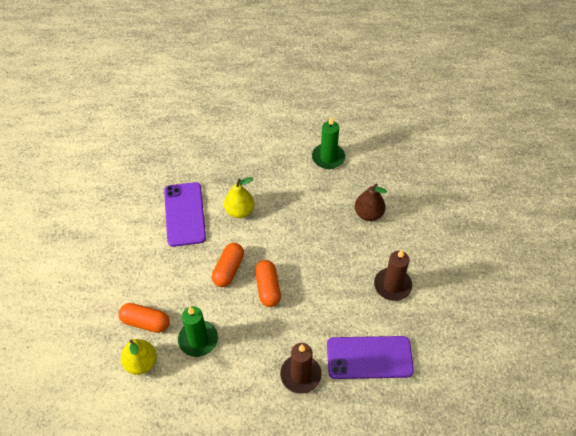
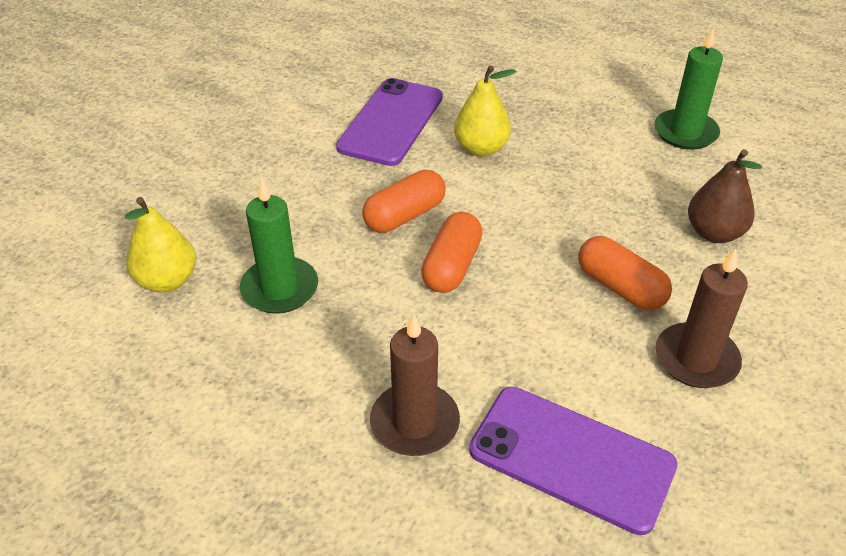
camera: 30 degrees right, 10 degrees down
(145, 322) = (220, 231): orange capsule -> orange capsule (620, 287)

